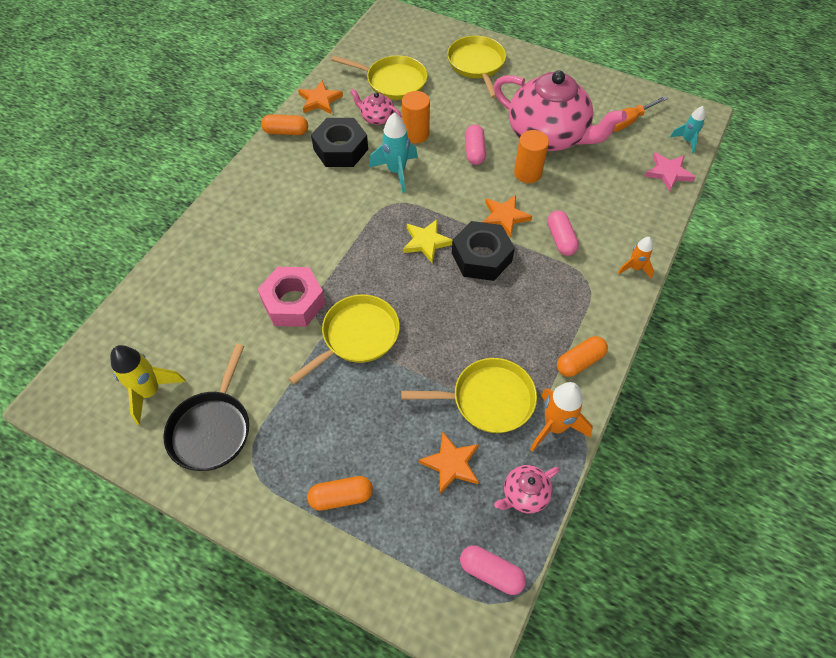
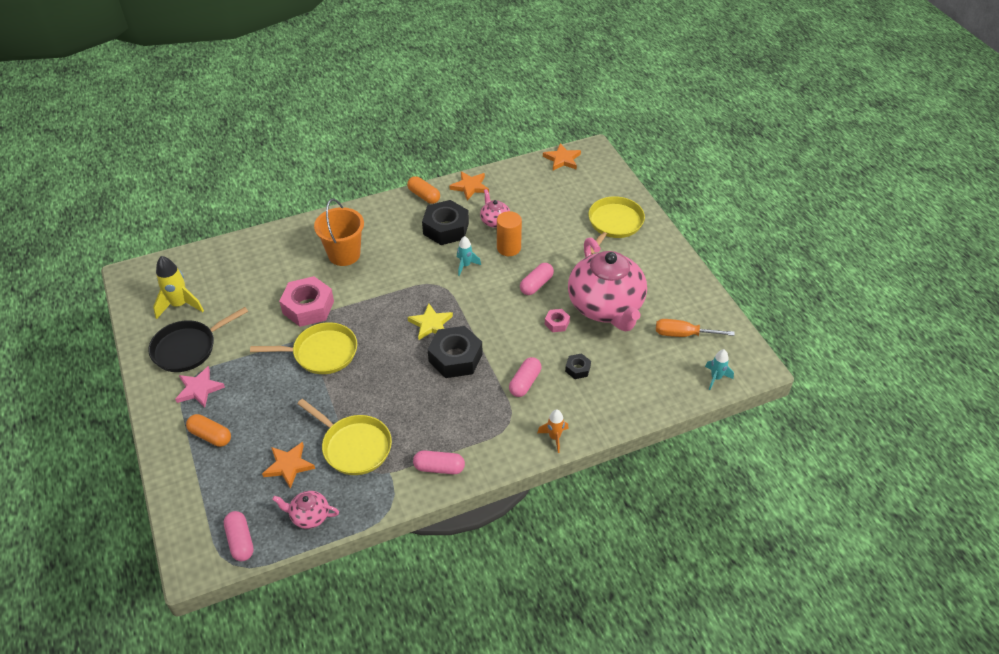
camera: 40 degrees right, 10 degrees down
(271, 230) = (344, 254): none -> orange bucket
(393, 81) = (536, 202): yellow pan -> none
(396, 171) = (465, 265): turquoise rocket -> turquoise rocket, size x0.61
(504, 217) = (503, 342): orange star -> orange star (562, 159)
(527, 173) = (557, 323): orange cylinder -> pink nut
(554, 426) = (374, 493): orange rocket -> none
(579, 362) = (439, 468): orange capsule -> pink capsule
(586, 200) = (577, 369): none -> black nut
(668, 173) = (668, 391): pink star -> pink star (199, 389)

